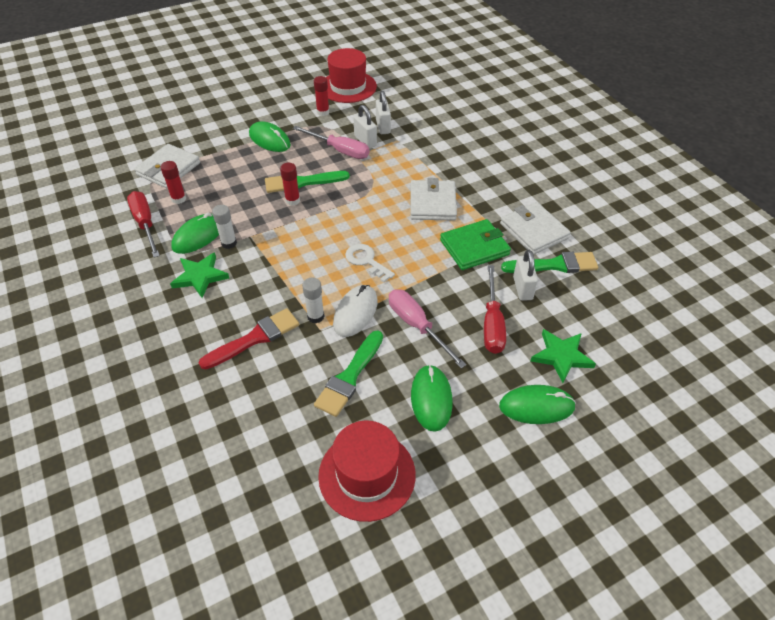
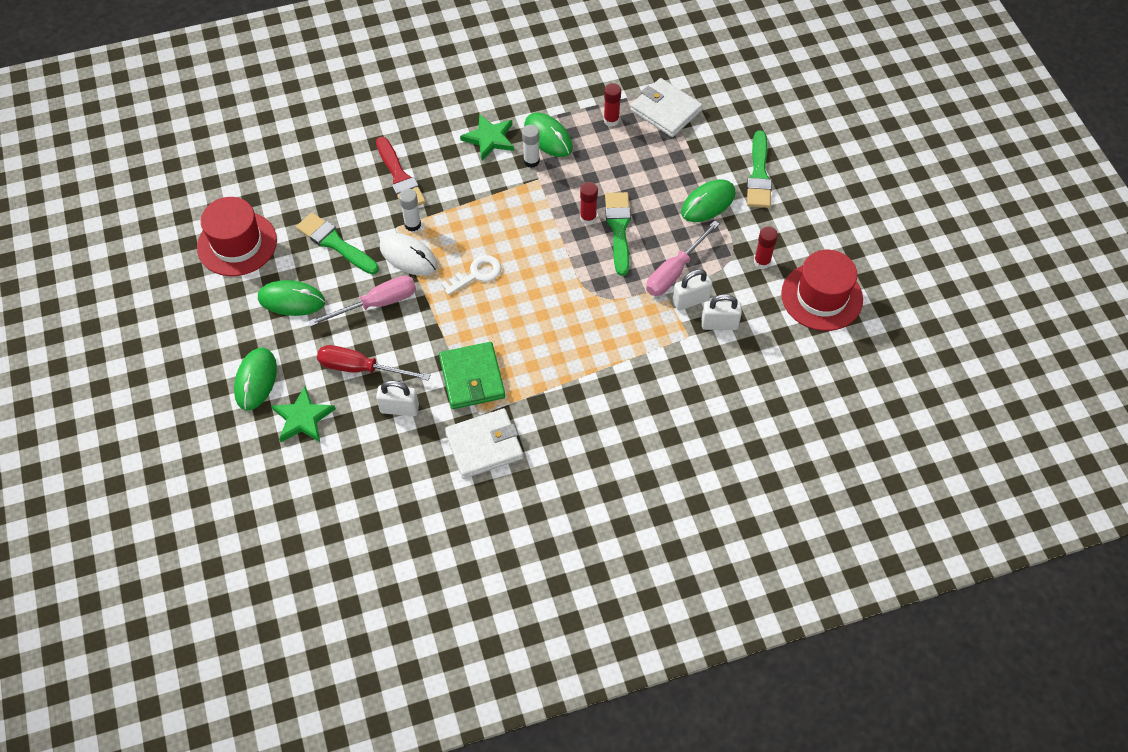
camera: 100 degrees right, 10 degrees up
(145, 224) = (576, 95): red screwdriver -> none
(432, 203) = (555, 351): white wallet -> none
(554, 265) = (424, 450): green brush -> green brush (759, 175)

